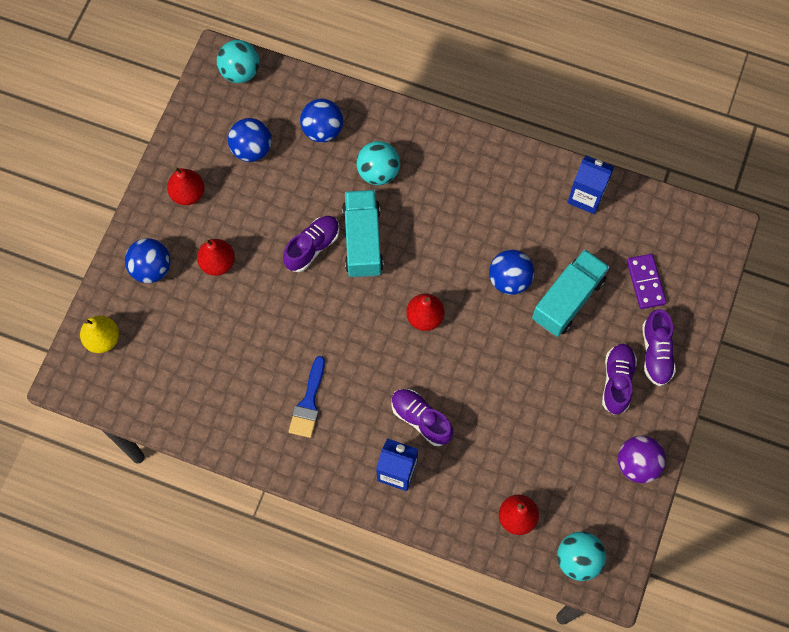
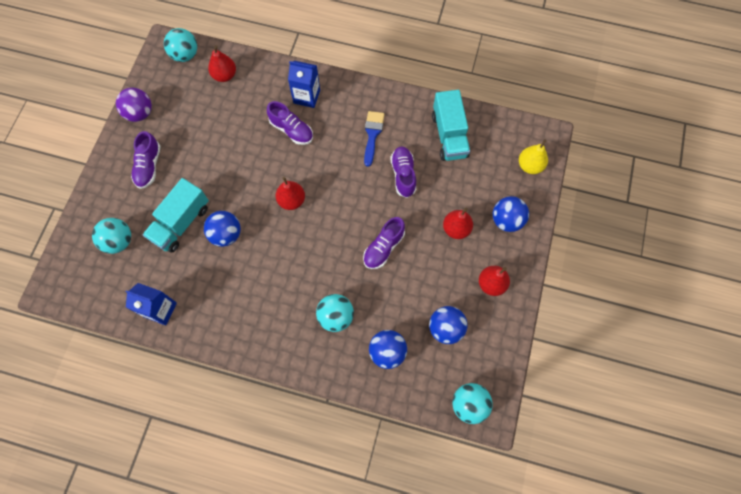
camera: 175 degrees right, 0 degrees up
(362, 241) = (344, 256): turquoise truck -> turquoise truck (449, 135)
(645, 282) = (119, 241): purple domino -> turquoise ball
(656, 353) = (117, 189): purple shoe -> purple shoe (403, 175)

